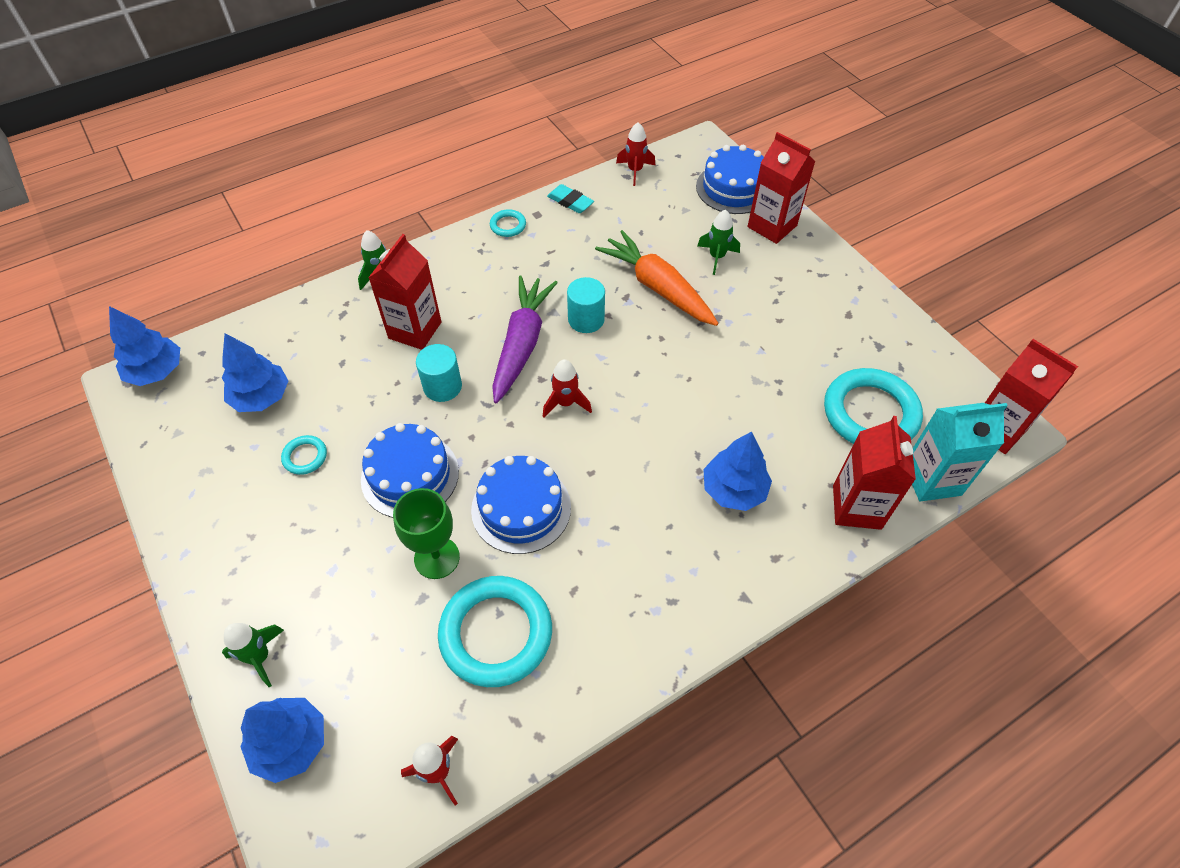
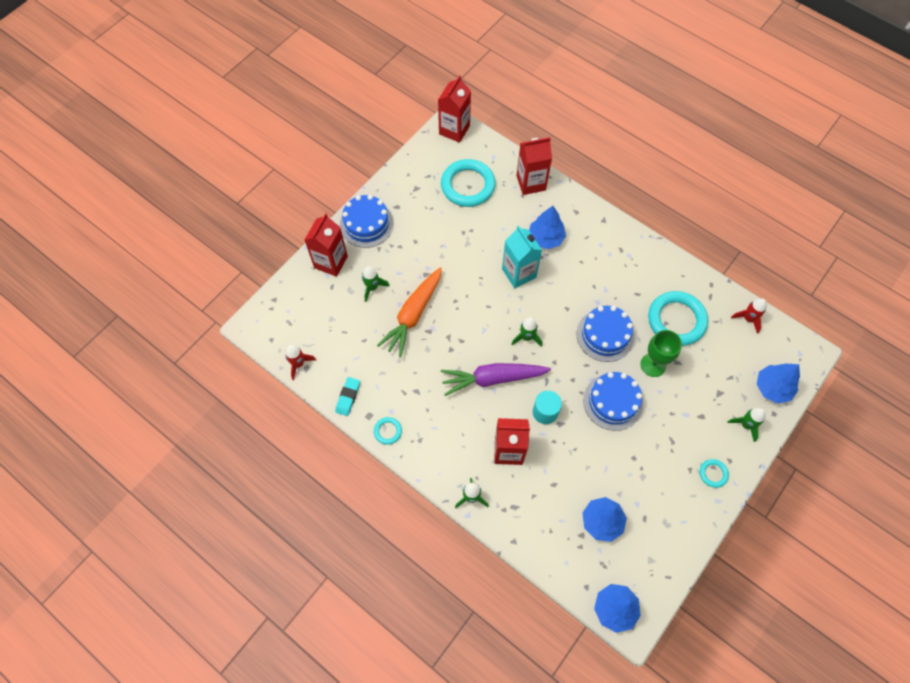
camera: 110 degrees left, 10 degrees up
(305, 457) = (629, 468): turquoise ring -> turquoise ring (713, 474)
(565, 403) = (526, 337): red rocket -> green rocket
(586, 319) = (457, 348): turquoise cylinder -> none
(733, 188) = (298, 294): blue cake -> blue cake (366, 224)
(932, 479) = (499, 154): turquoise carton -> turquoise carton (519, 273)

